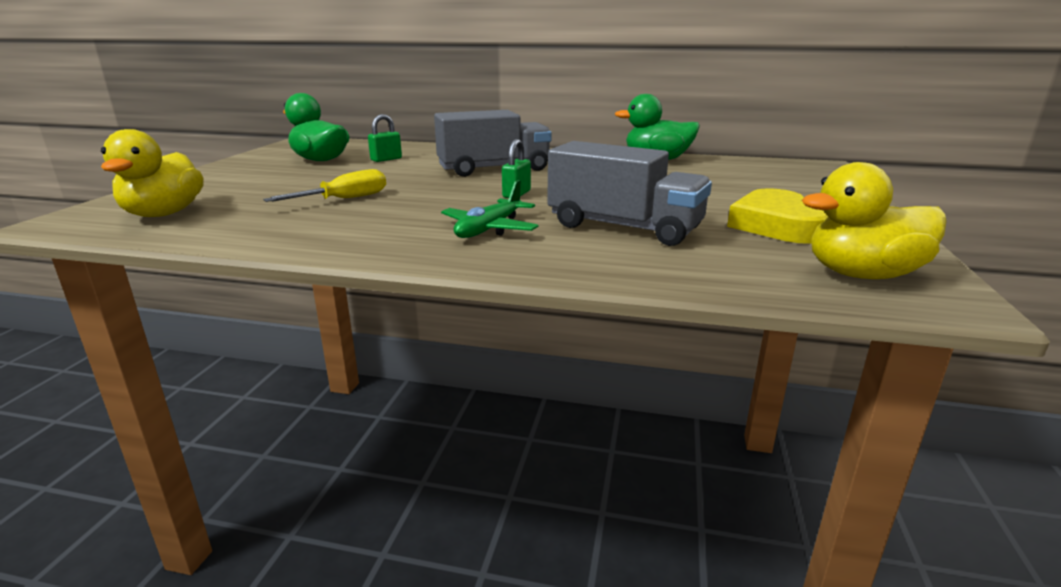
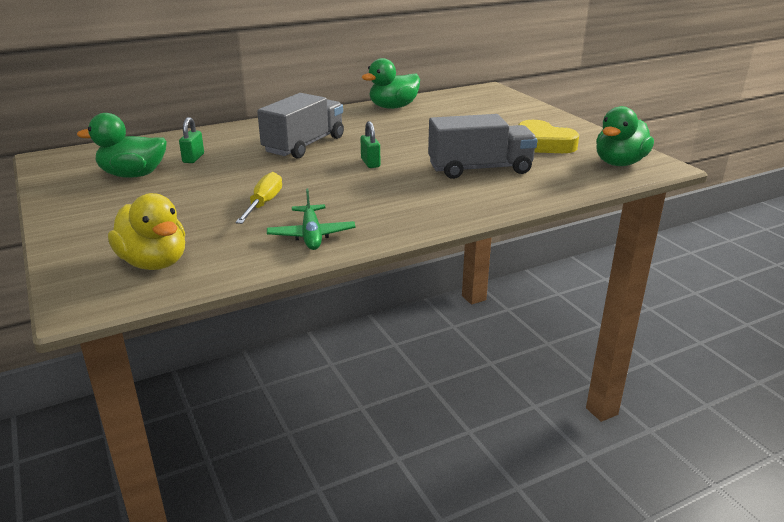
camera: 40 degrees left, 5 degrees up
(489, 229) = (414, 194): green plane -> green plane (311, 235)
(862, 275) = (619, 163): yellow duck -> green duck

